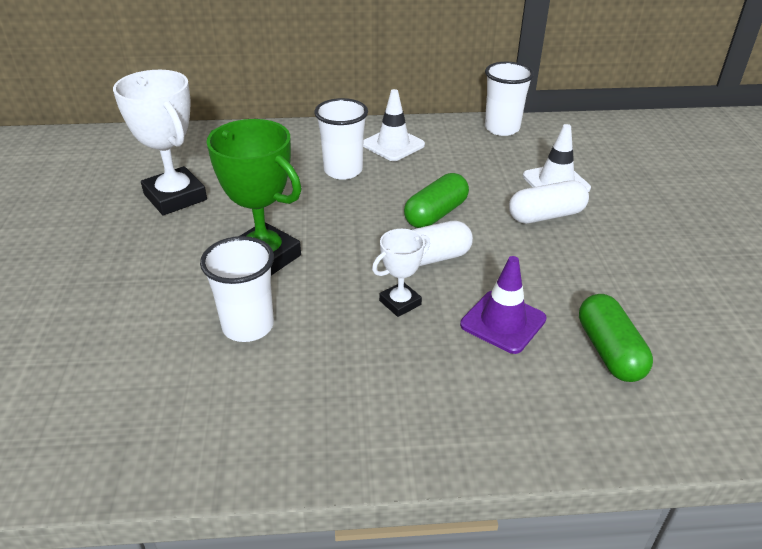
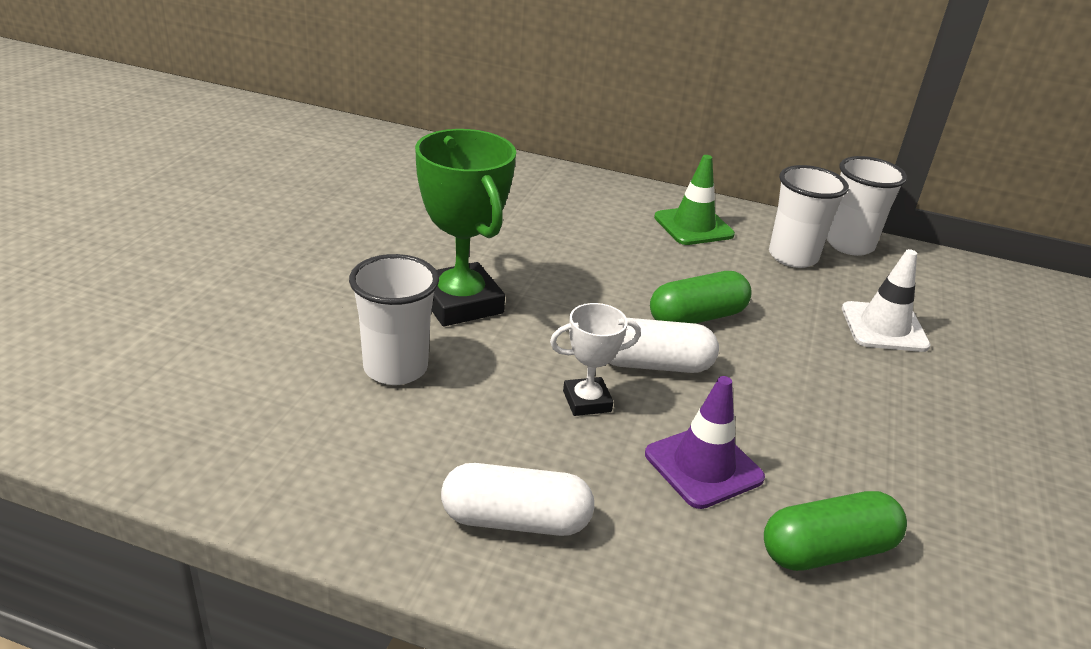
camera: 20 degrees right, 5 degrees down
(175, 197) = (405, 213): white trophy -> none
(343, 170) = (613, 238): white cup -> white cup (793, 256)
(393, 145) = (693, 226): white traffic cone -> green traffic cone
(546, 215) = (844, 362): white capsule -> white capsule (515, 520)
(609, 351) = (827, 550): green capsule -> green capsule turned 60 degrees clockwise

